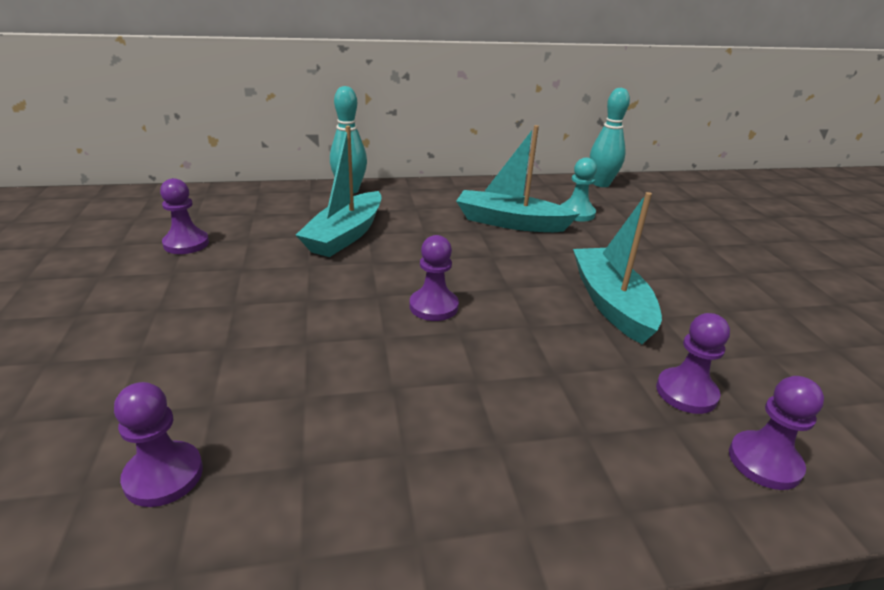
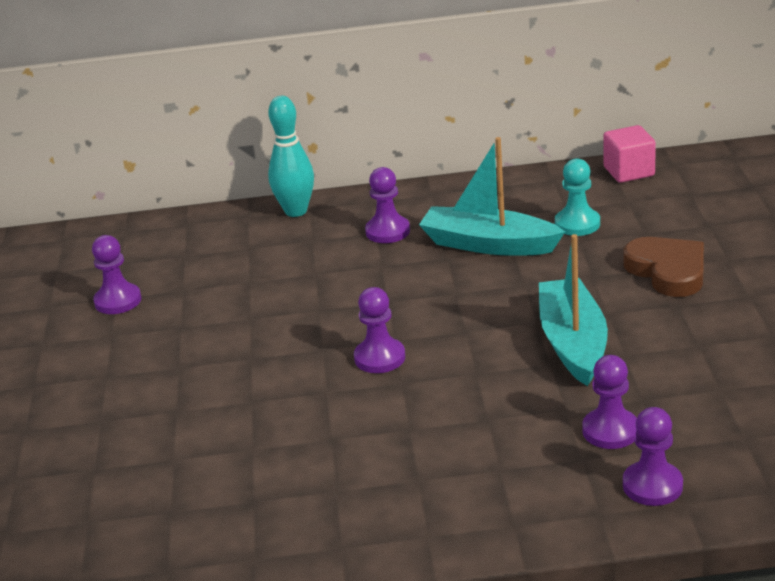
camera: 10 degrees right, 0 degrees up
(163, 475) = (146, 511): purple pawn -> purple pawn (387, 231)
(345, 235) = (290, 277): turquoise boat -> none
(601, 184) = (629, 172): turquoise bowling pin -> pink cube
(665, 250) = (668, 271): none -> brown heart

